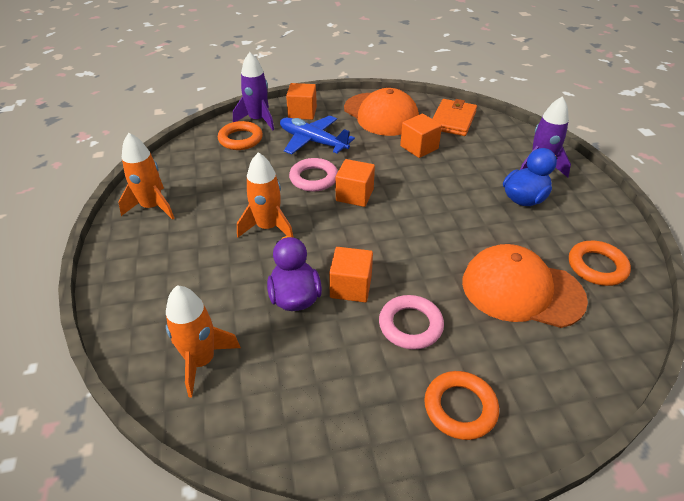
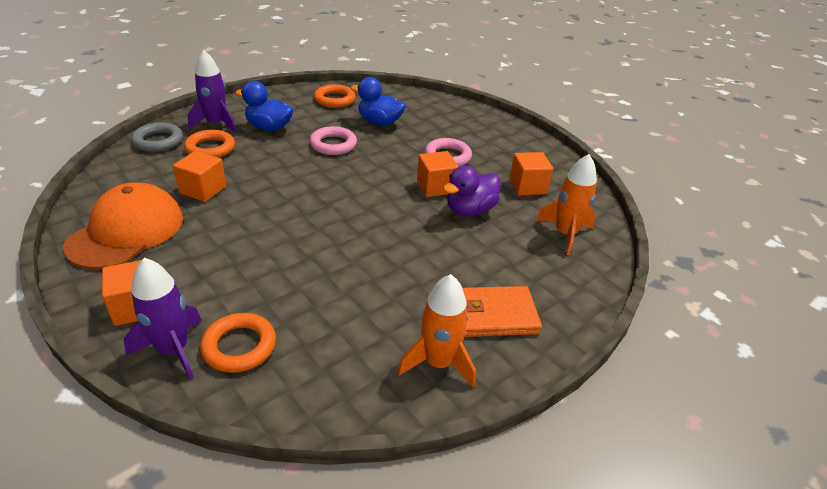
camera: 120 degrees left, 5 degrees down
(268, 227) = (403, 252): orange rocket -> none
(312, 141) = (219, 271): blue plane -> none
(313, 178) = (301, 247): pink ring -> pink ring (333, 144)
(354, 195) = (315, 212): orange cube -> orange cube (527, 186)
(453, 120) = (131, 177): orange wallet -> orange wallet (494, 315)
(460, 408) = (489, 133): orange ring -> orange ring (210, 148)
(510, 135) = (158, 141): none -> grey ring
(521, 290) = (379, 122): orange cap -> blue duck

